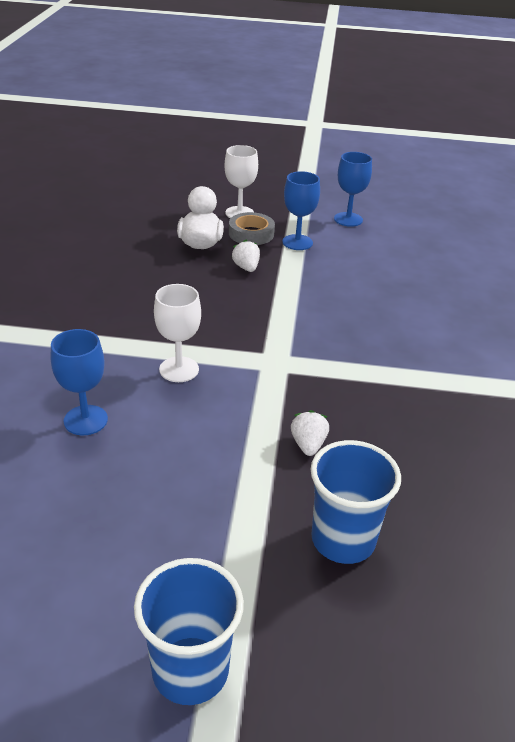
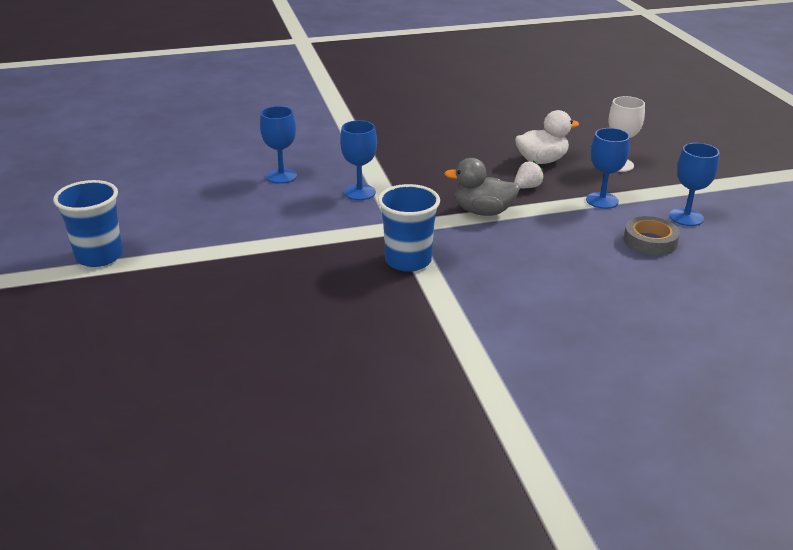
camera: 70 degrees right, 5 degrees down
(179, 369) = (359, 192): white goblet -> blue goblet
(251, 234) = (588, 177): grey tape -> grey tape (650, 241)
(277, 306) = (483, 212): none -> grey duck
(308, 444) = (312, 258): white strawberry -> none
(343, 540) = (221, 288): blue cup -> blue cup (408, 261)

